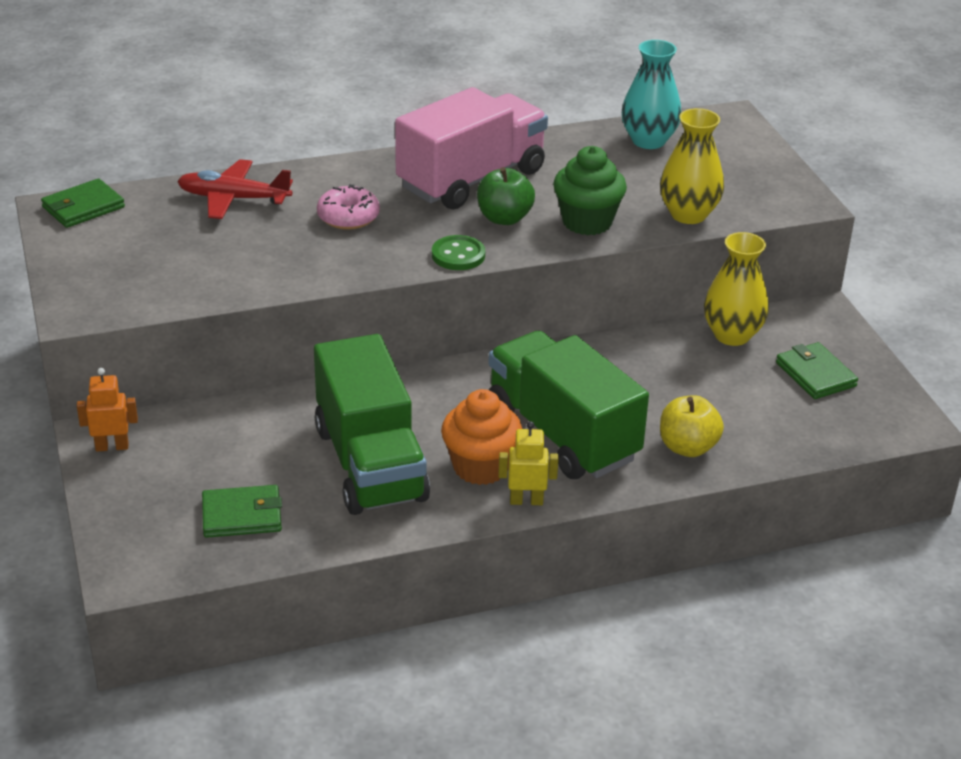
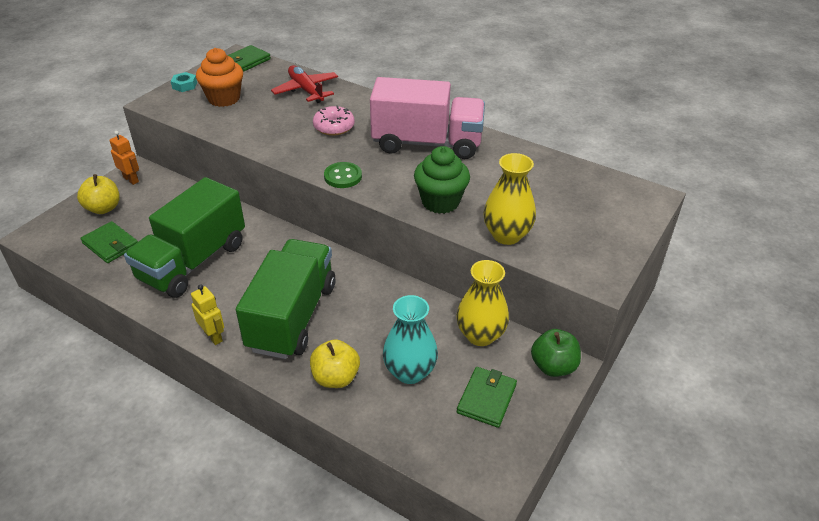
camera: 50 degrees right, 5 degrees up
(68, 275) = (184, 85): none -> turquoise nut
(83, 207) = (246, 61): green wallet -> green wallet turned 60 degrees counterclockwise
(147, 493) = (103, 208): none -> yellow apple
(480, 467) = (229, 302): orange cupcake -> orange cupcake (224, 98)
(504, 218) = (402, 172): green apple -> green apple (553, 366)
(648, 141) = (567, 180): turquoise vase -> turquoise vase (410, 372)

